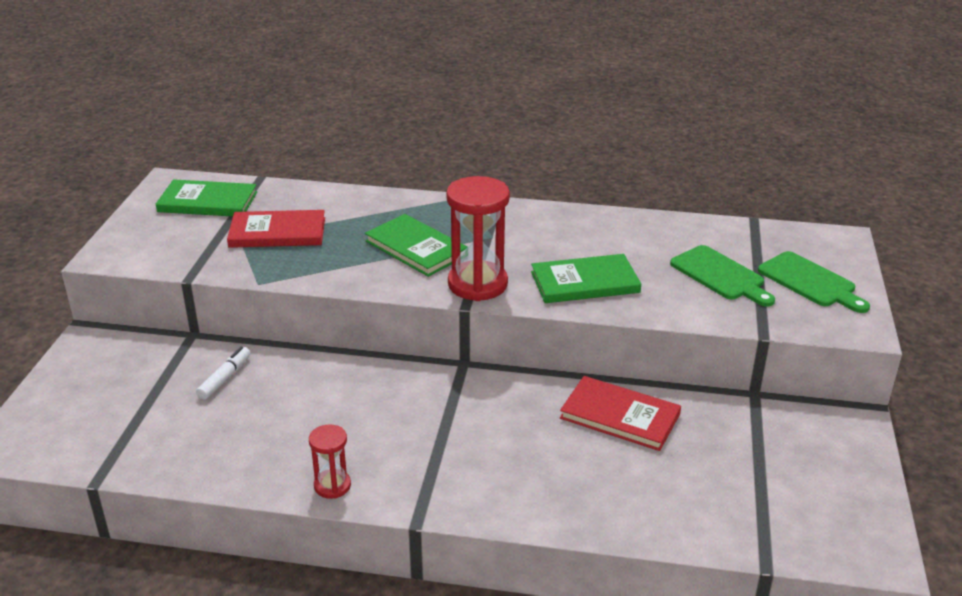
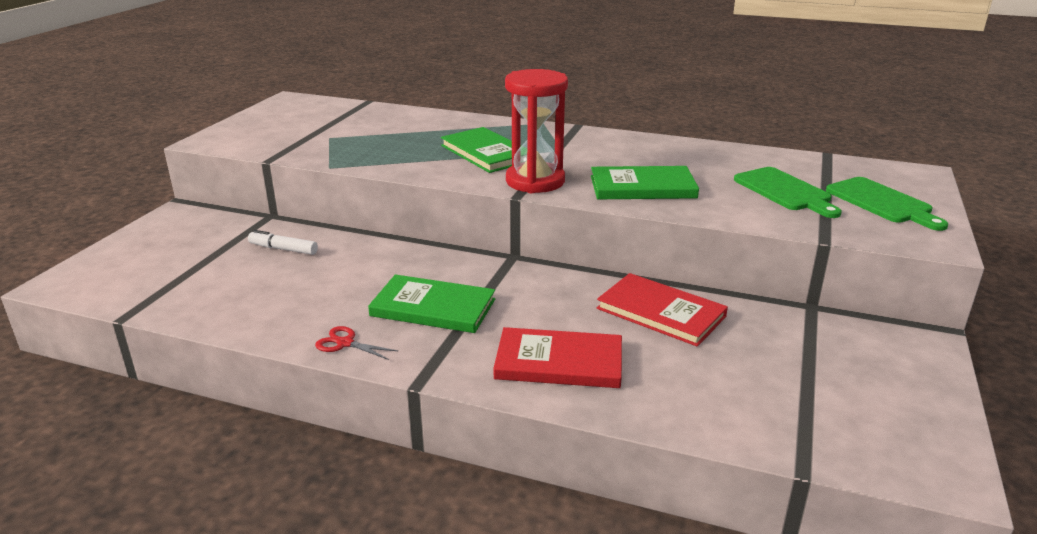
camera: 10 degrees right, 5 degrees down
(207, 202) = (314, 113): green book -> green book (433, 308)
(225, 378) = (283, 249): white marker -> white marker turned 105 degrees counterclockwise
(277, 232) = (364, 135): red book -> red book (559, 362)
(332, 486) = (345, 343): red hourglass -> red scissors

